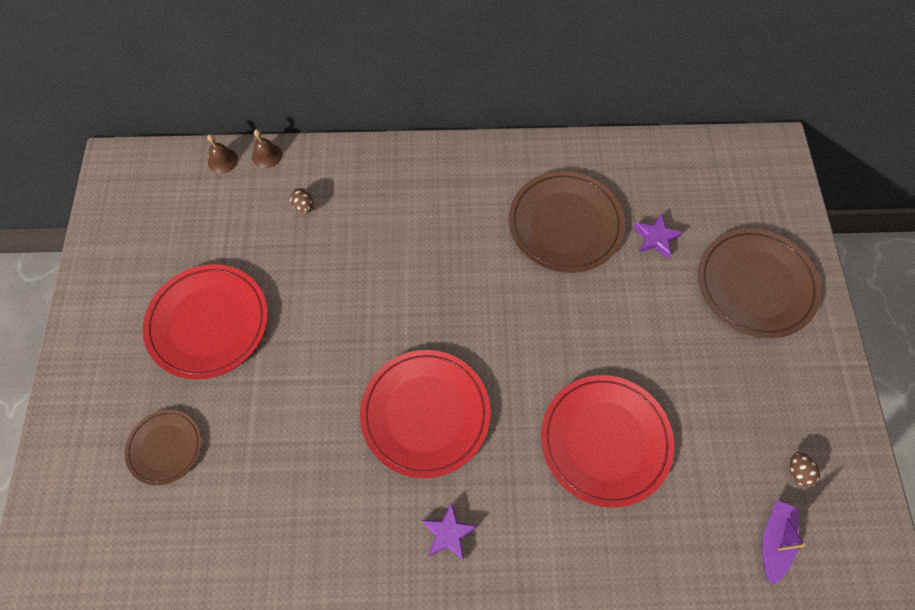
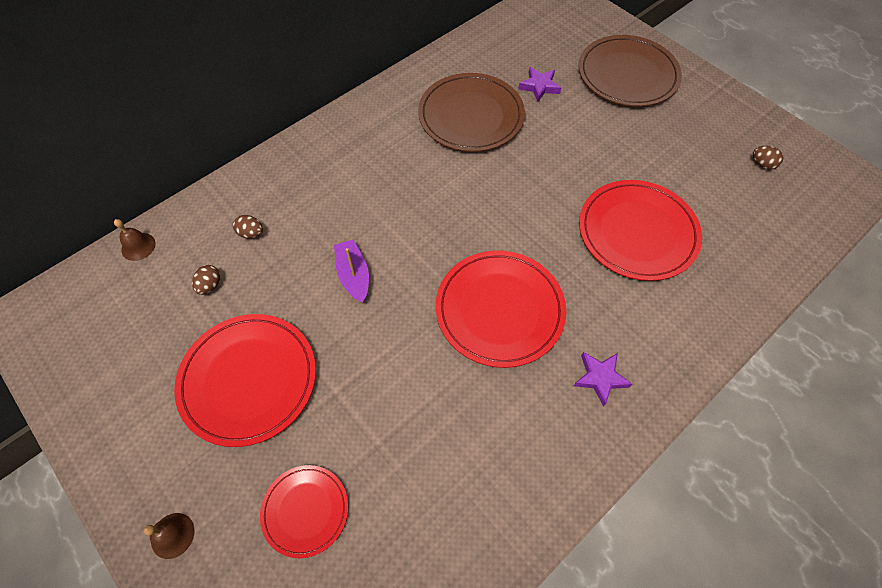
camera: 40 degrees left, 5 degrees down
(165, 447) = (305, 510): brown plate -> red plate
(243, 229) = (210, 285): none -> brown egg
(267, 155) = (178, 217): brown bell -> brown bell (172, 535)
(774, 541) = (792, 214): purple boat -> purple boat (353, 275)

